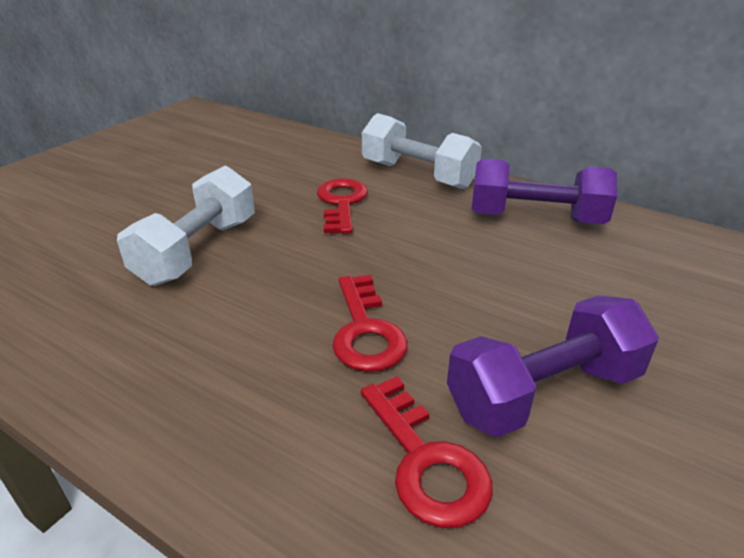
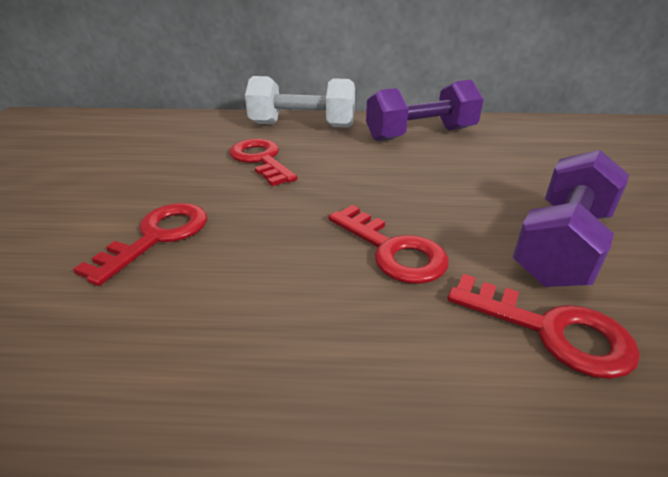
camera: 30 degrees left, 0 degrees up
(198, 250) = (157, 237): white dumbbell -> red key

